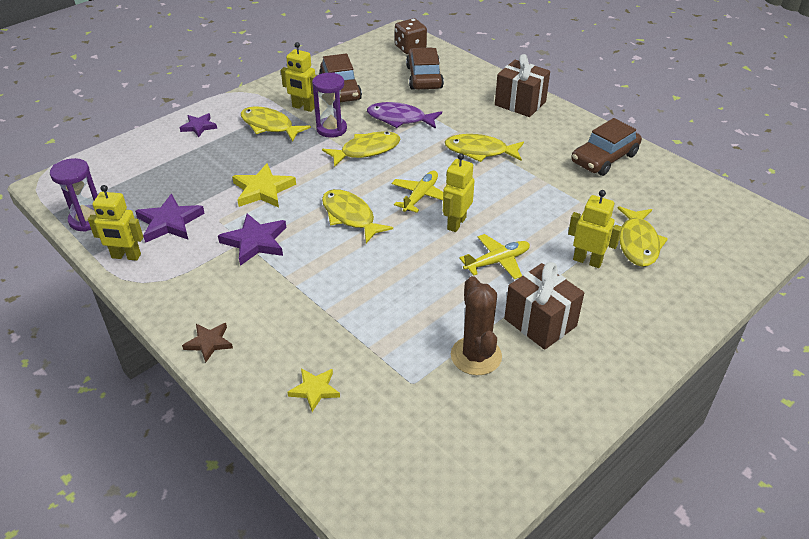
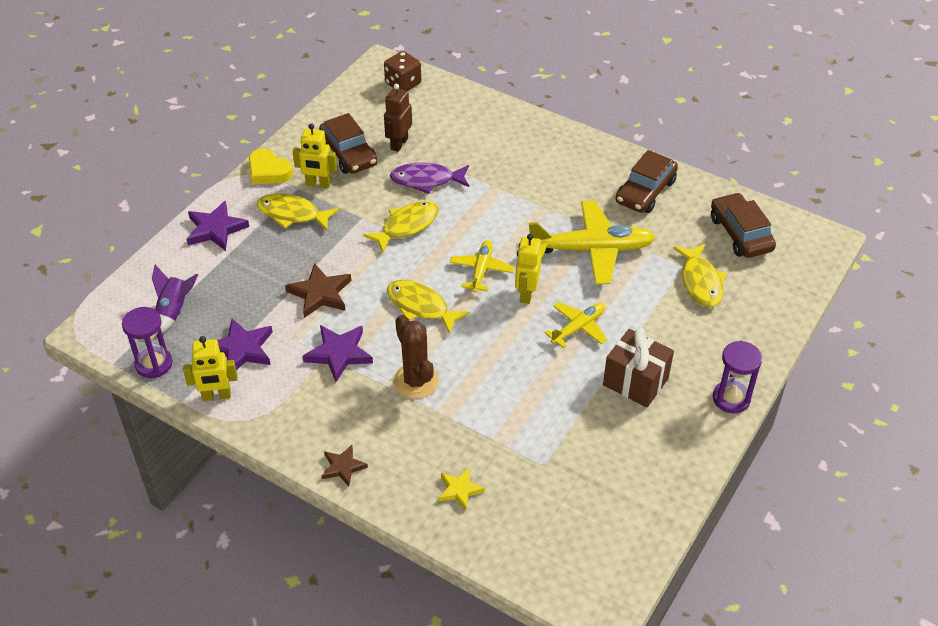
camera: 15 degrees left, 5 degrees up
(129, 181) = (174, 311): none -> purple rocket
(199, 127) = (215, 229): purple star -> purple star, size x1.60
(263, 190) = (320, 293): yellow star -> brown star
(266, 92) = (268, 171): none -> yellow heart
(331, 129) = (360, 206): purple hourglass -> purple hourglass (731, 398)
(387, 89) = (399, 144): none -> brown robot
(424, 77) = (432, 121): brown car -> brown car (740, 234)
(476, 356) = (589, 426): brown cactus -> brown cactus (416, 381)
(480, 151) = (522, 206): yellow fish -> none
(520, 103) = (543, 138): brown gift -> none
(534, 197) = (591, 250): none -> yellow plane
(587, 261) = (660, 310): yellow robot -> none

